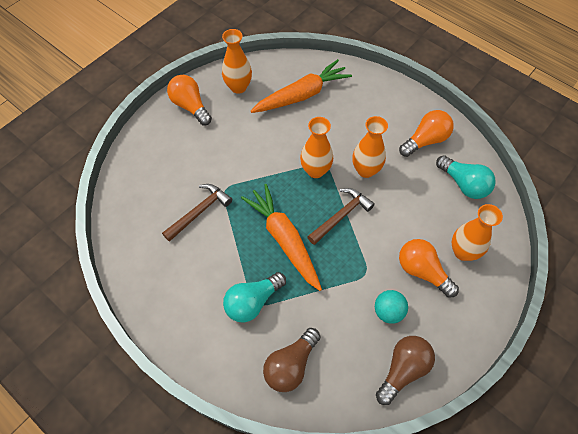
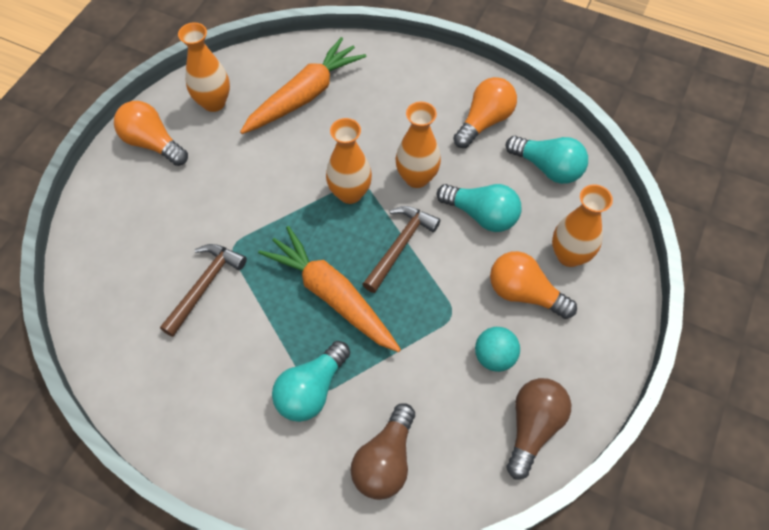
camera: 15 degrees left, 0 degrees up
(406, 207) = (481, 215): none -> turquoise light bulb

